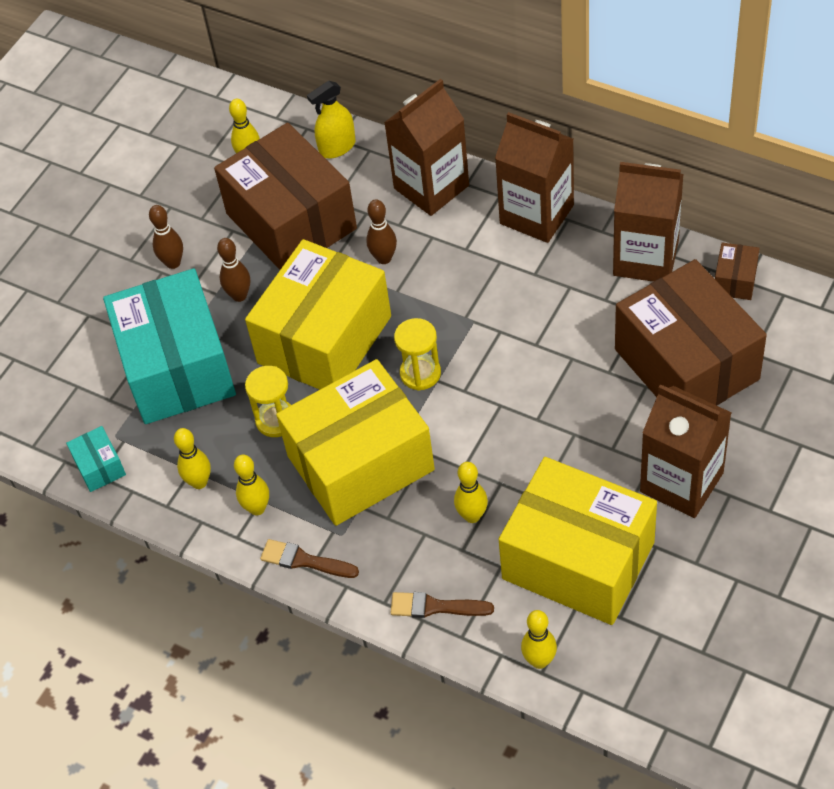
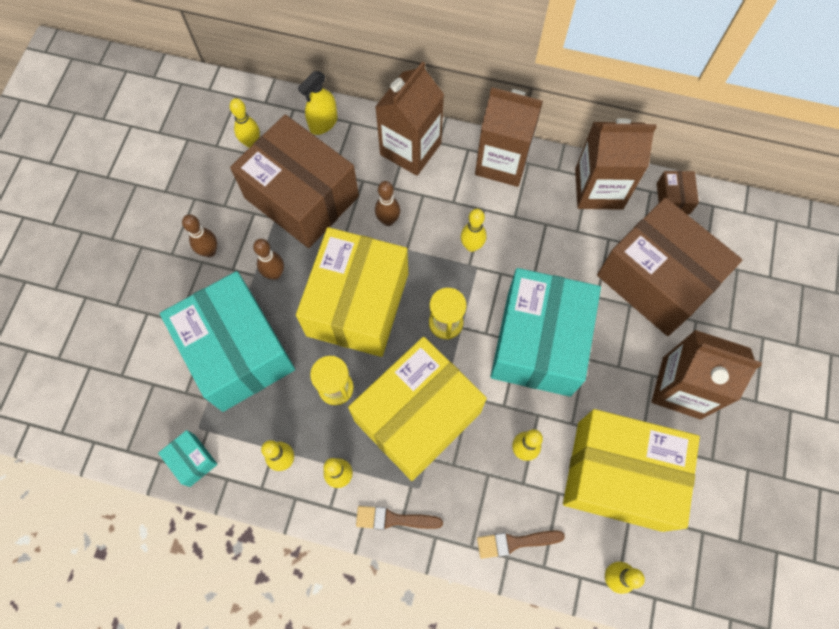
camera: 20 degrees left, 15 degrees up
(474, 298) = (471, 246): none -> yellow bowling pin
(523, 410) = (538, 343): none -> turquoise box

